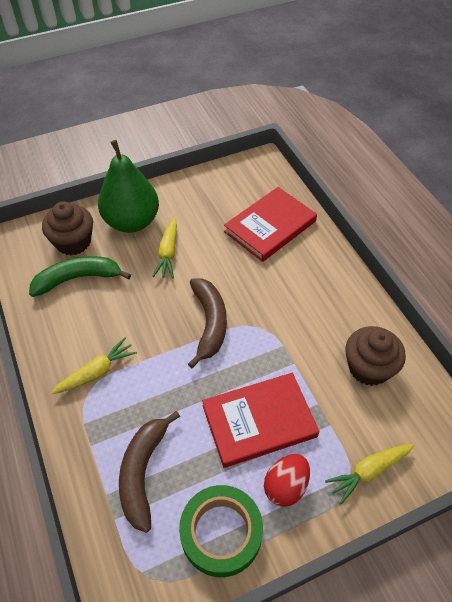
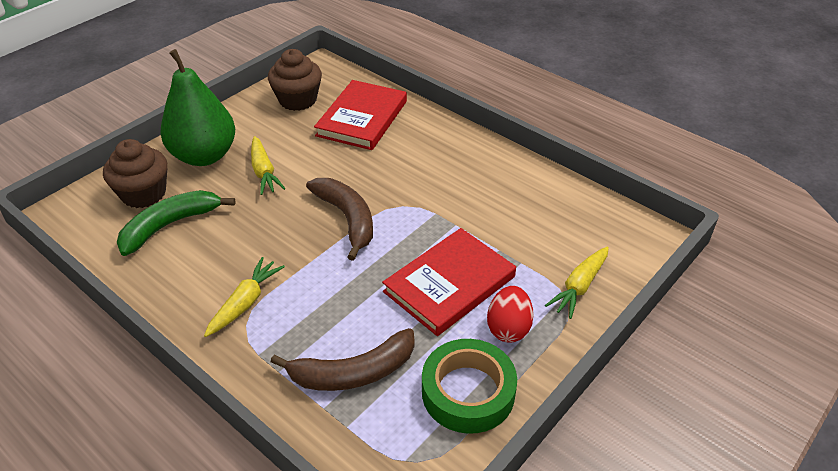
camera: 25 degrees left, 10 degrees down
(143, 472) = (353, 372): brown banana -> brown banana turned 90 degrees counterclockwise
(368, 368) = (529, 204): brown cupcake -> brown cupcake (298, 100)

